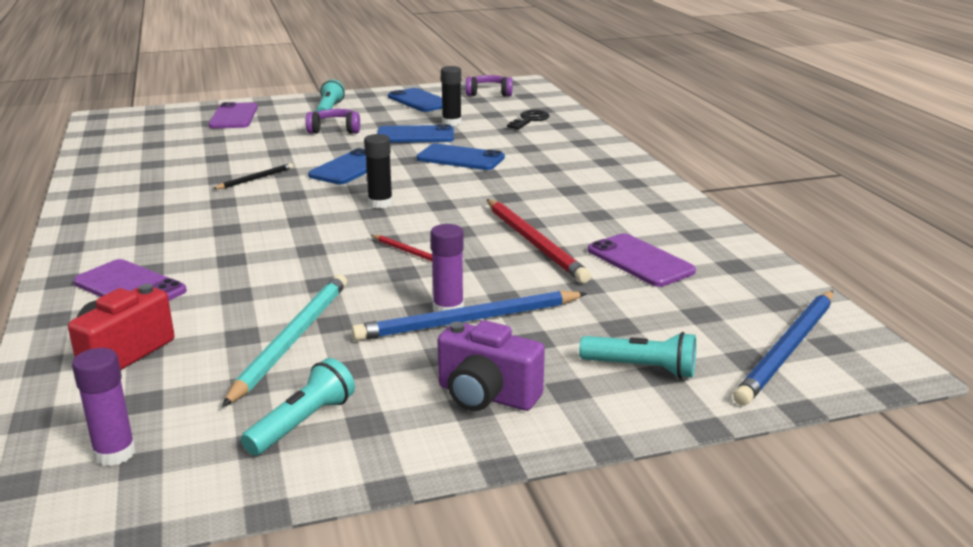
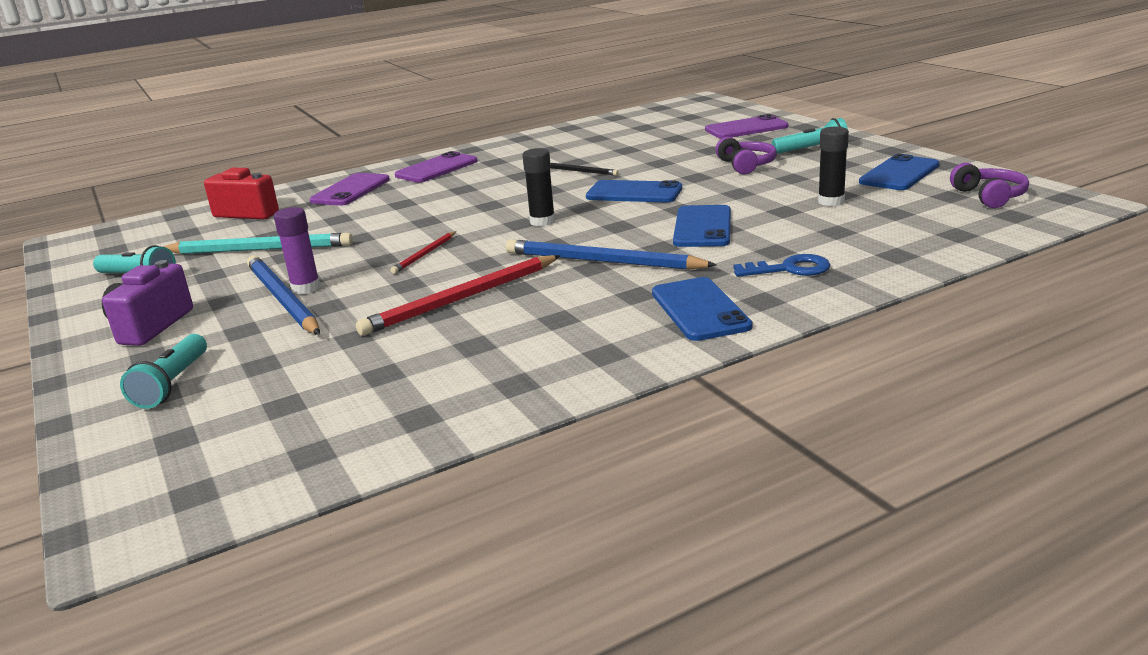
camera: 80 degrees right, 0 degrees up
(115, 453) = (127, 241): purple glue stick -> none
(415, 135) = (763, 196): blue phone -> blue phone (699, 310)
(529, 120) = (895, 235): black key -> none
(562, 149) = (789, 269): none -> blue key
(640, 261) = (423, 357): purple phone -> purple phone (436, 168)
(788, 349) = (187, 463): blue pencil -> blue pencil (602, 261)

